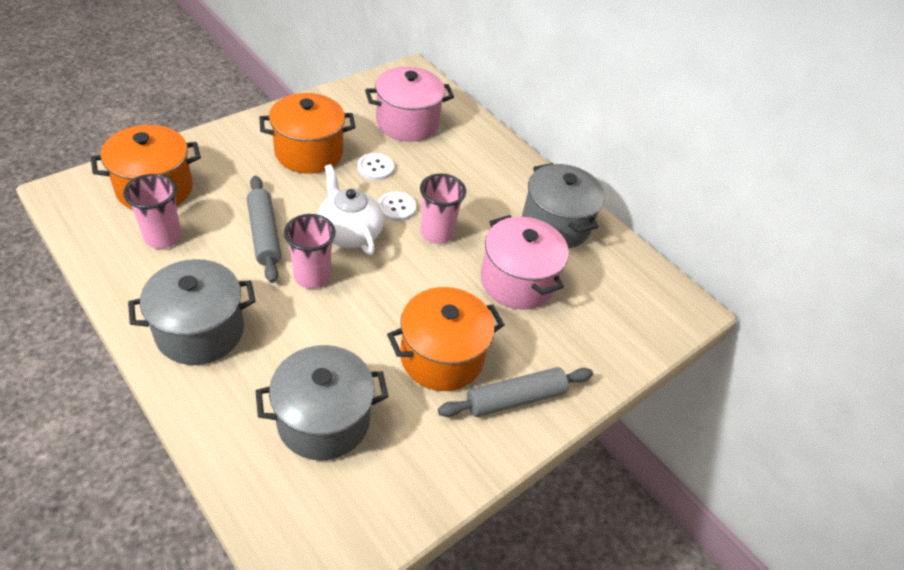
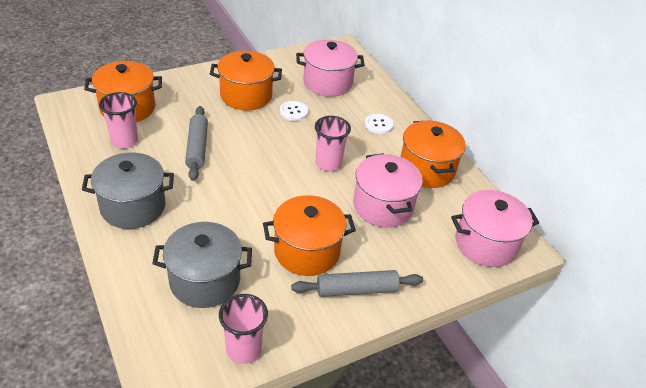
camera: 15 degrees right, 5 degrees down
(312, 276) = (224, 181): pink cup -> pink cup (243, 349)
(349, 232) = (261, 154): white teapot -> none
(396, 207) = (302, 141): white button -> white button (378, 125)
(555, 224) = (426, 169): grey pot -> orange pot
(647, 311) = (486, 243): none -> pink pot

